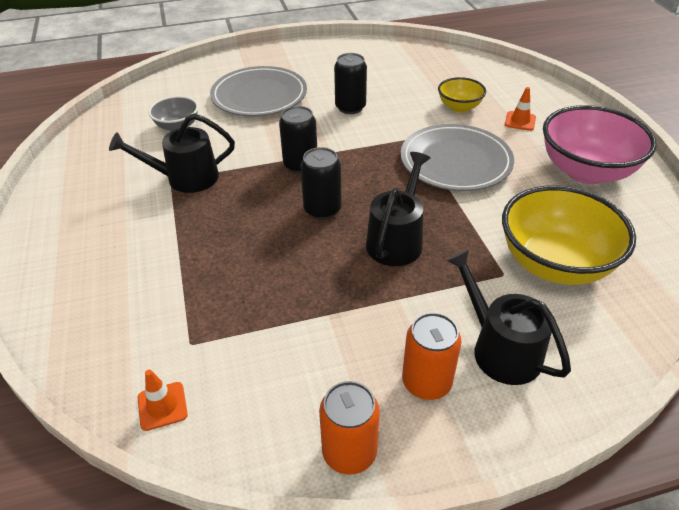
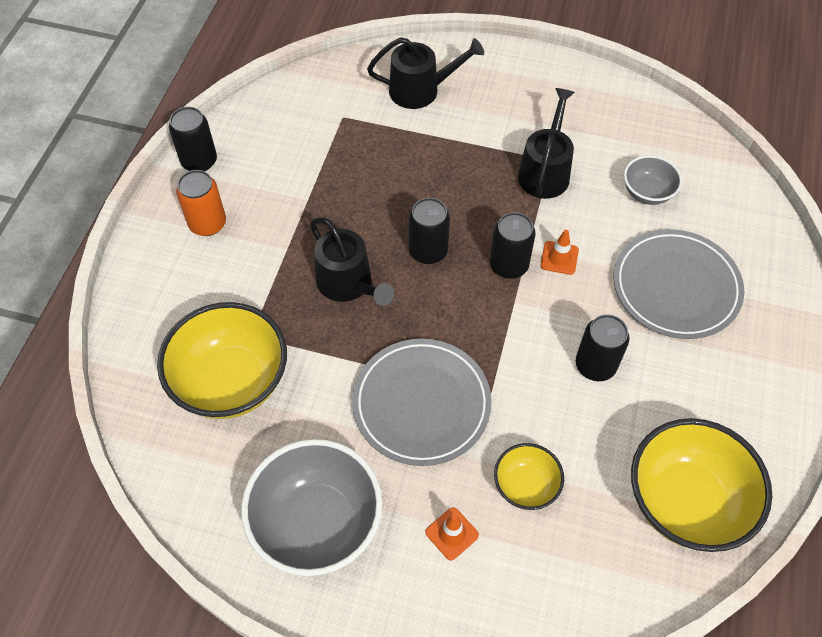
camera: 120 degrees right, 15 degrees up
(162, 406) = (304, 91): orange traffic cone -> orange traffic cone (559, 258)
(349, 452) = (199, 161): orange can -> black can
(406, 61) = (685, 501): none -> yellow bowl
(500, 349) = (194, 282): black watering can -> black watering can (420, 90)
(586, 171) = (317, 523): pink bowl -> grey bowl

